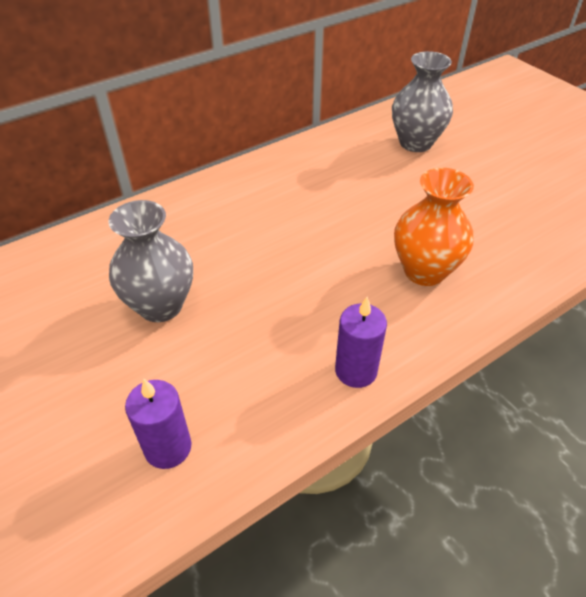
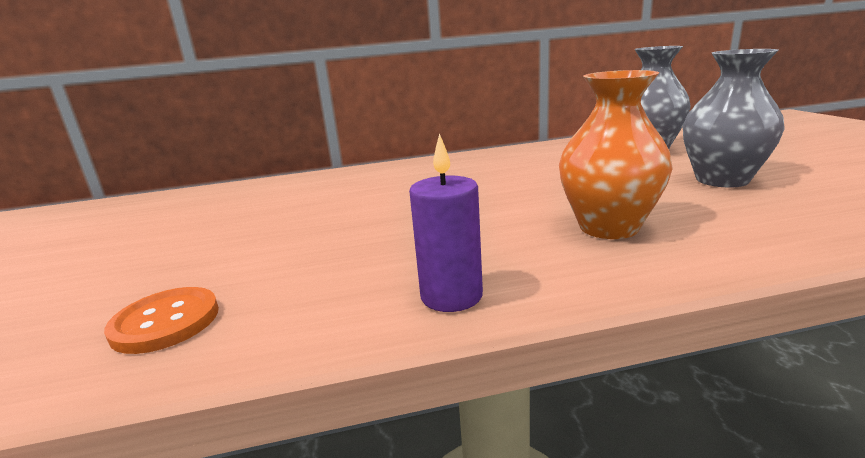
camera: 25 degrees right, 25 degrees down
(160, 305) = (288, 223): grey vase -> grey vase (722, 180)
(168, 447) = (165, 322): purple candle -> orange button

